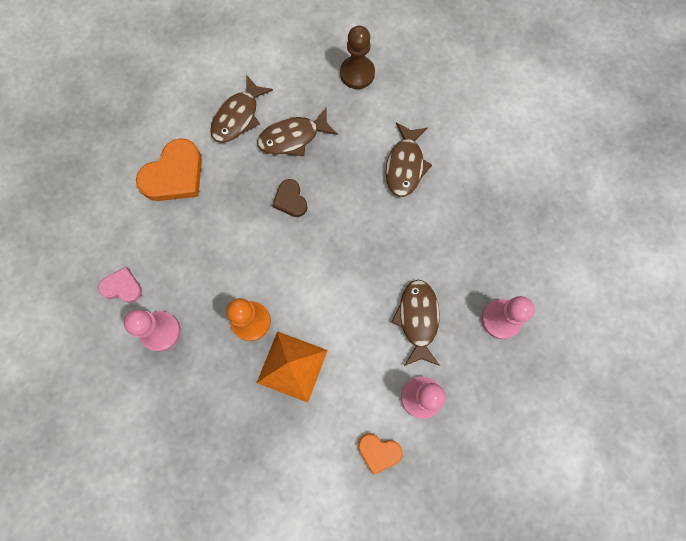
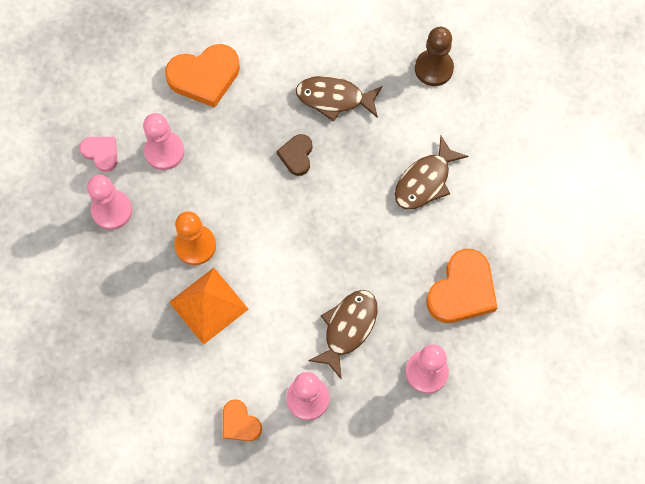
camera: 30 degrees right, 5 degrees down
(177, 256) = (164, 151): none -> pink pawn
(238, 117) = (294, 52): brown fish -> none
(487, 237) = (462, 290): none -> orange heart

